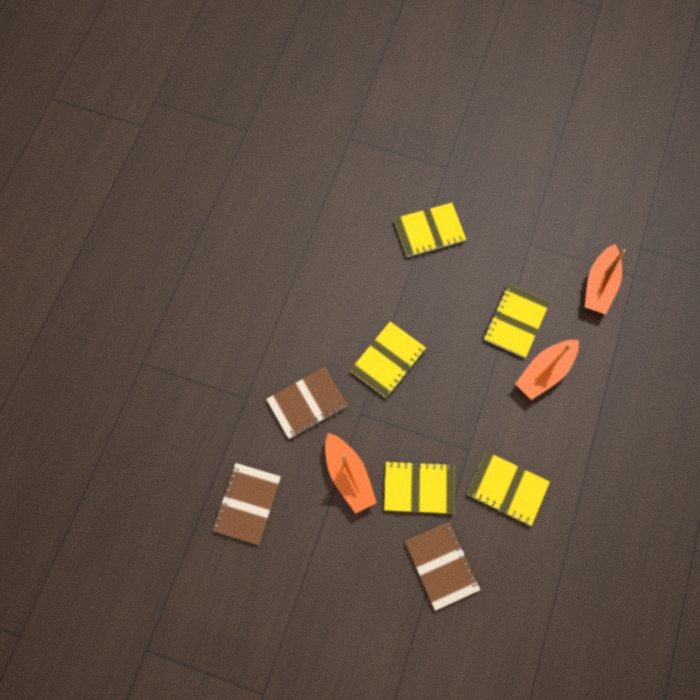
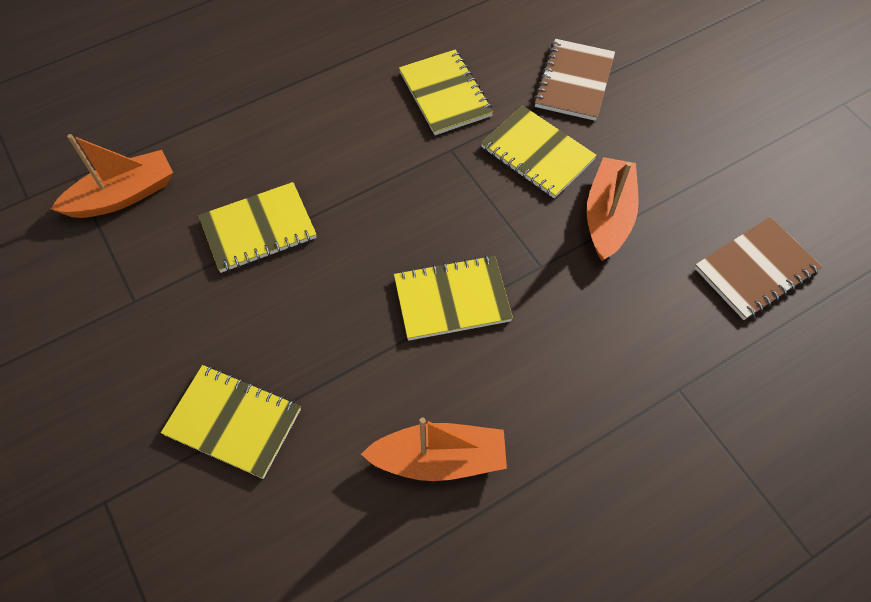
camera: 140 degrees left, 10 degrees down
(307, 403) = (599, 325): brown notebook -> none
(544, 372) = (289, 160): orange boat -> orange boat (439, 459)

